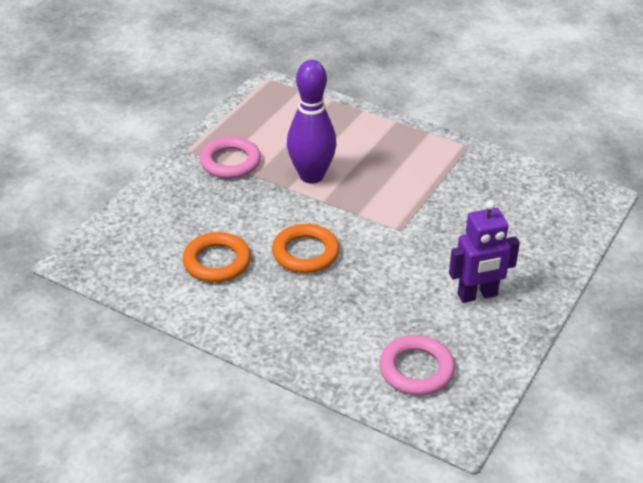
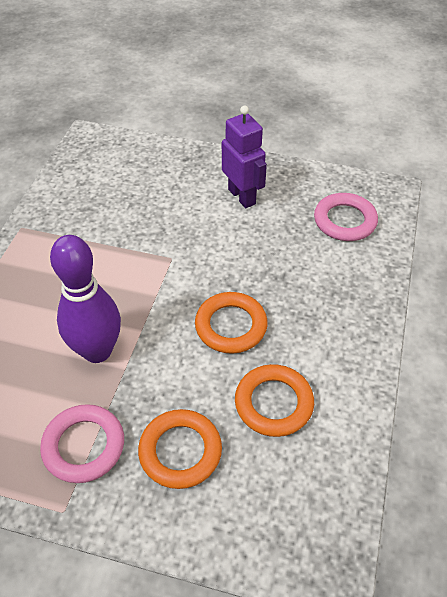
camera: 105 degrees left, 10 degrees up
(202, 205) = (180, 451): none -> orange ring

